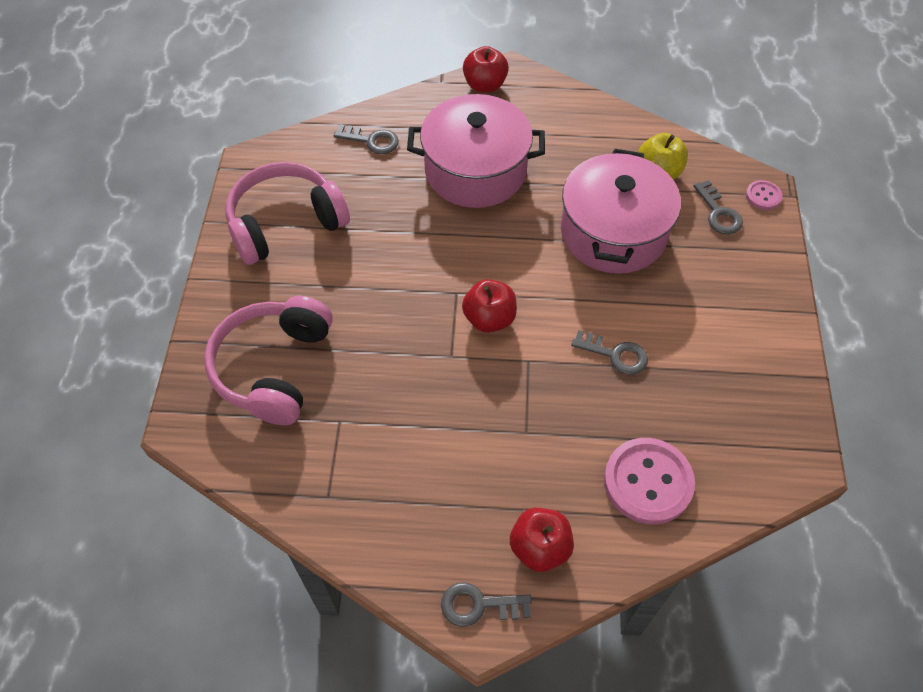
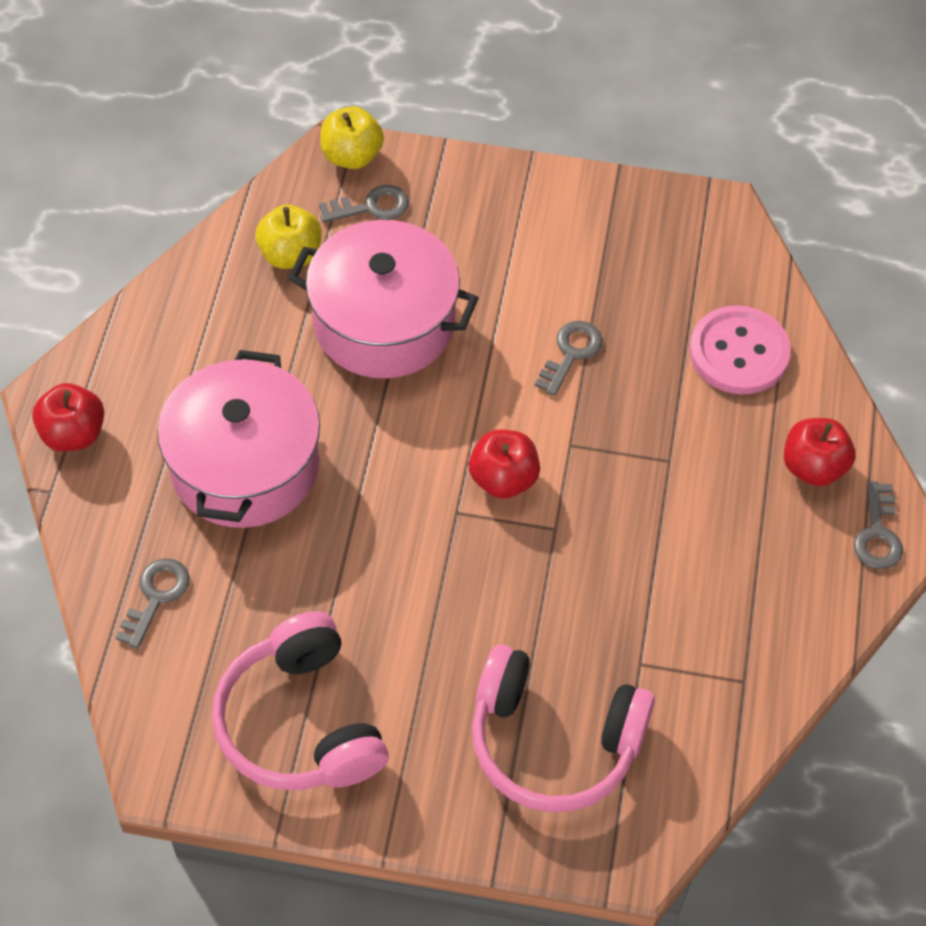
camera: 85 degrees left, 0 degrees up
(763, 196) = (352, 156): pink button -> yellow apple

